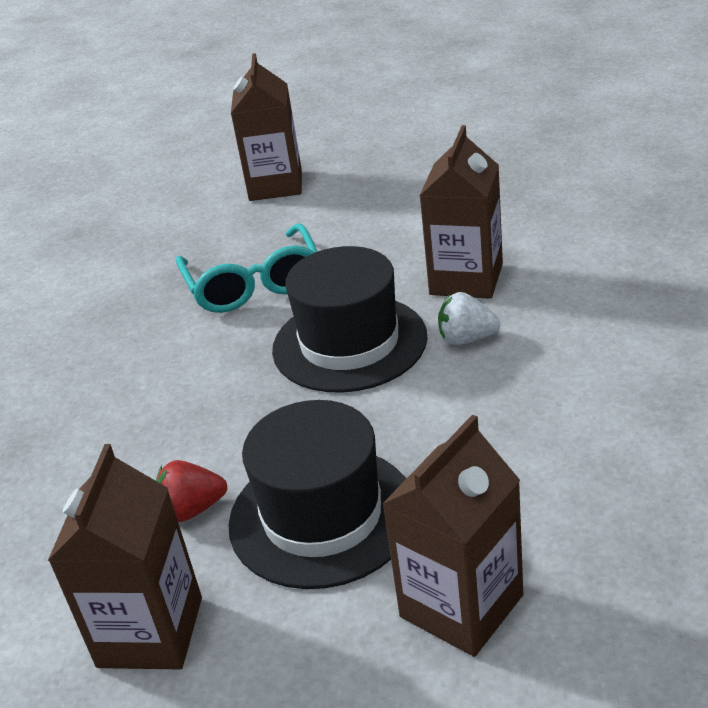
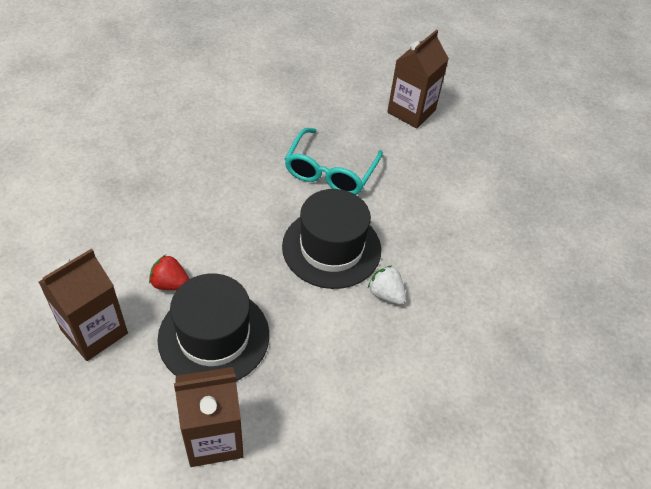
camera: 30 degrees right, 15 degrees up
(466, 279) = (430, 256): brown carton -> none

